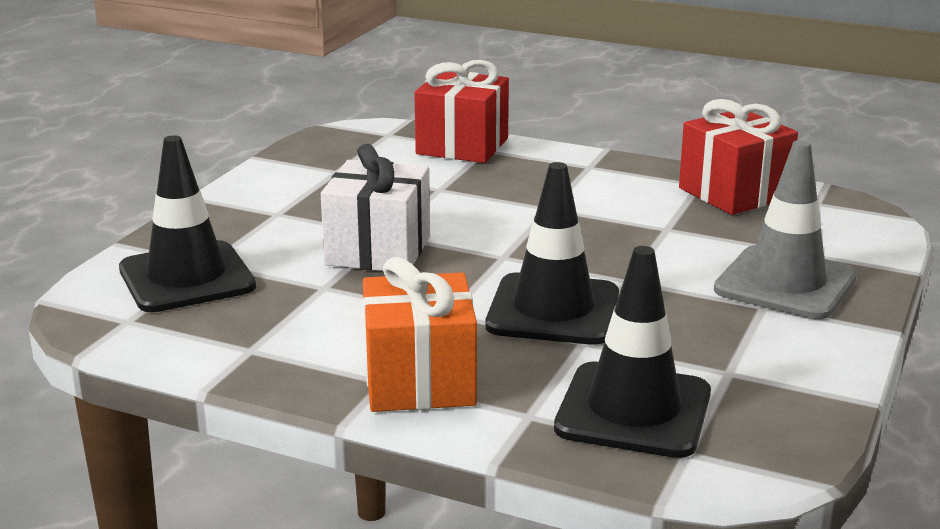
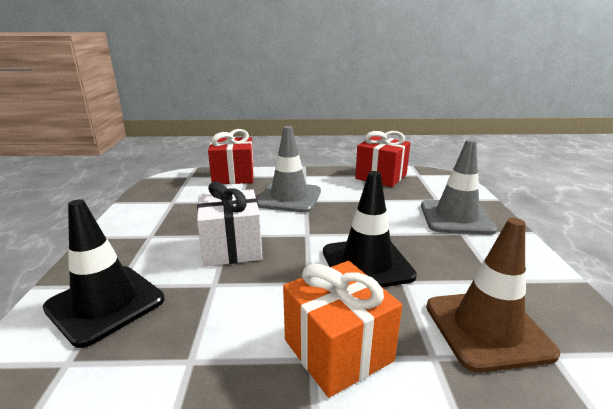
camera: 25 degrees left, 0 degrees up
(525, 198) = (289, 197): none -> grey traffic cone
(633, 411) = (487, 329): black traffic cone -> brown traffic cone

